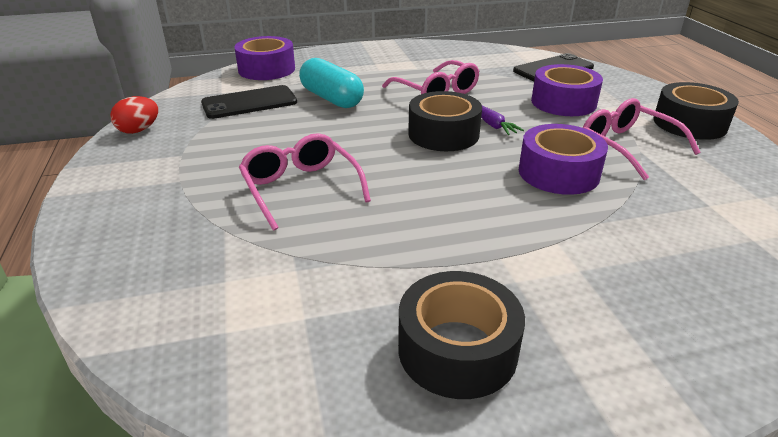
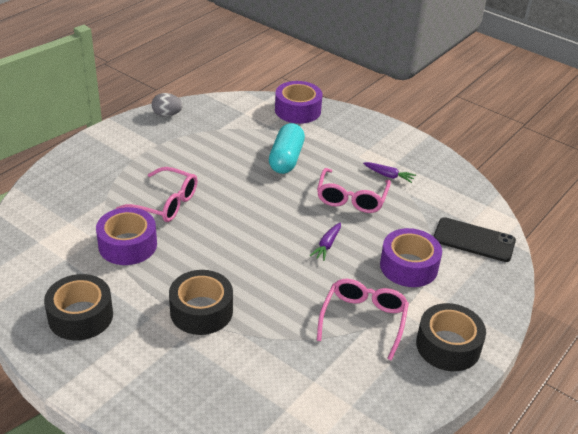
camera: 50 degrees right, 5 degrees up
(139, 130) = (167, 114): red egg -> grey egg
(249, 103) = (242, 131): black phone -> none
(300, 188) = (166, 203): pink glasses -> pink glasses turned 90 degrees clockwise
(425, 68) = (388, 175): none -> purple carrot
(443, 134) = (288, 228): black tape -> black tape (201, 311)
(558, 173) = (287, 298): purple tape -> purple tape (127, 245)

